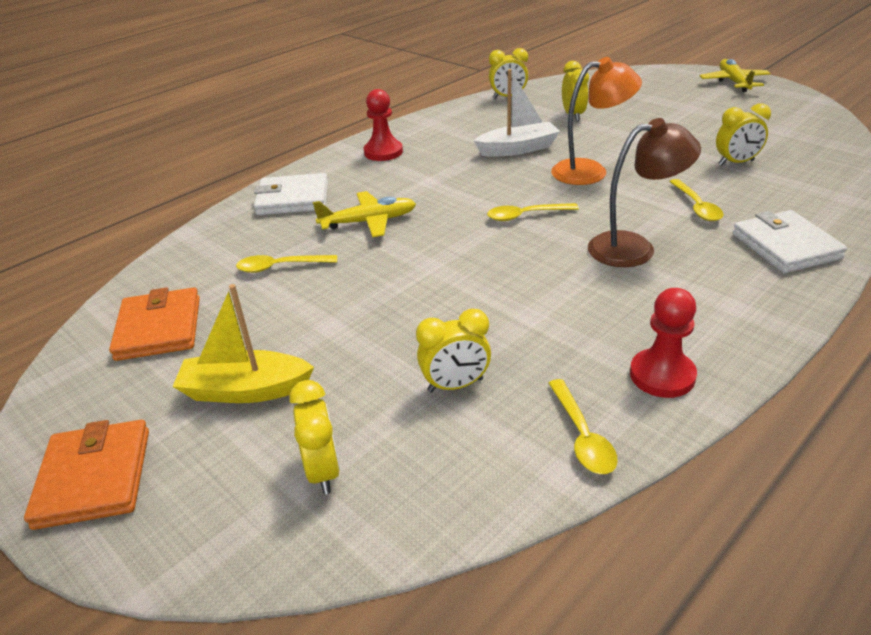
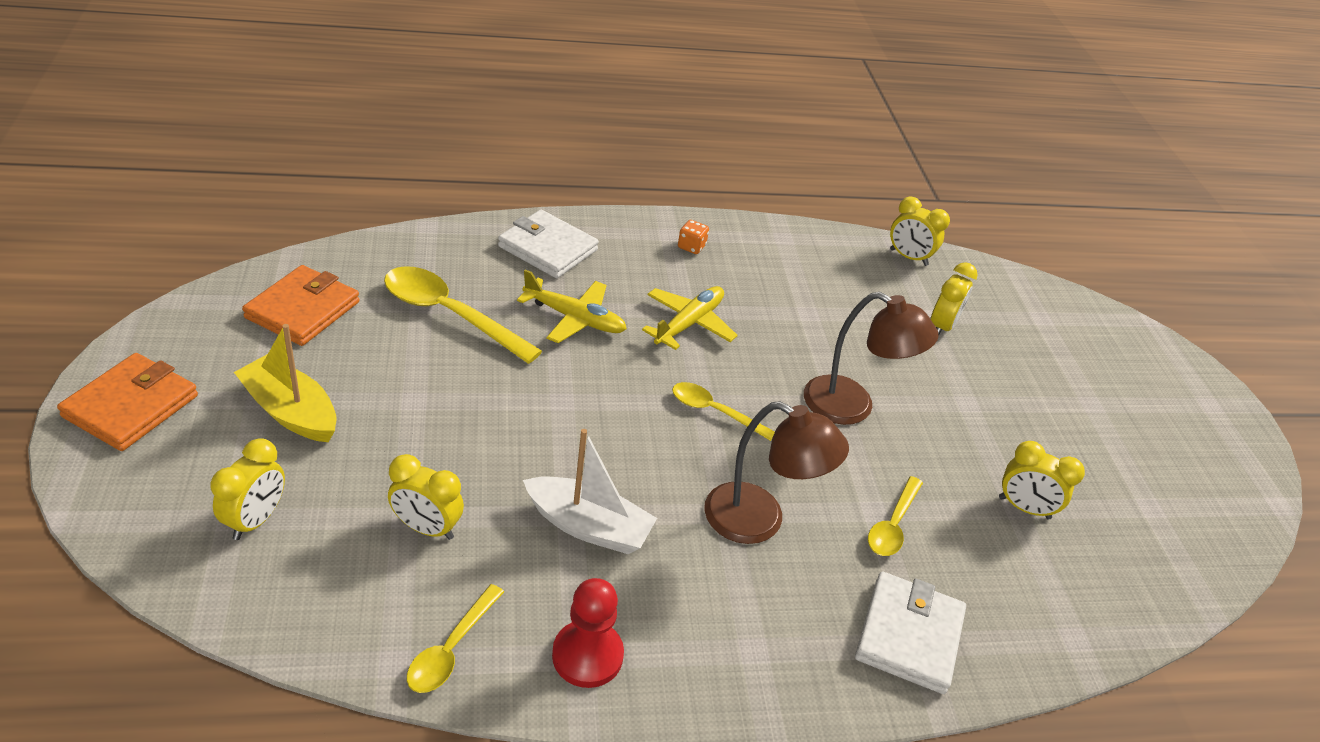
camera: 30 degrees right, 5 degrees up
(280, 267) = (450, 315): yellow spoon -> yellow spoon, size x1.73
(383, 152) = (691, 247): red pawn -> orange dice
(518, 149) = (821, 330): white boat -> white boat (588, 526)
(590, 171) = (852, 407): orange lamp -> brown lamp
(734, 82) = (1207, 407): yellow plane -> yellow plane (688, 324)

